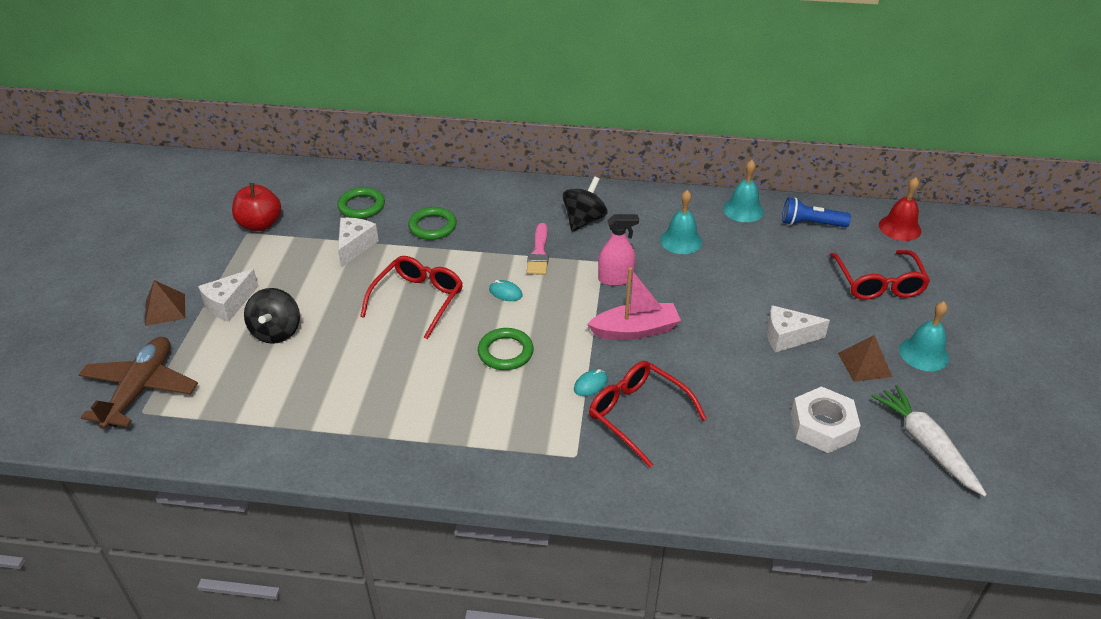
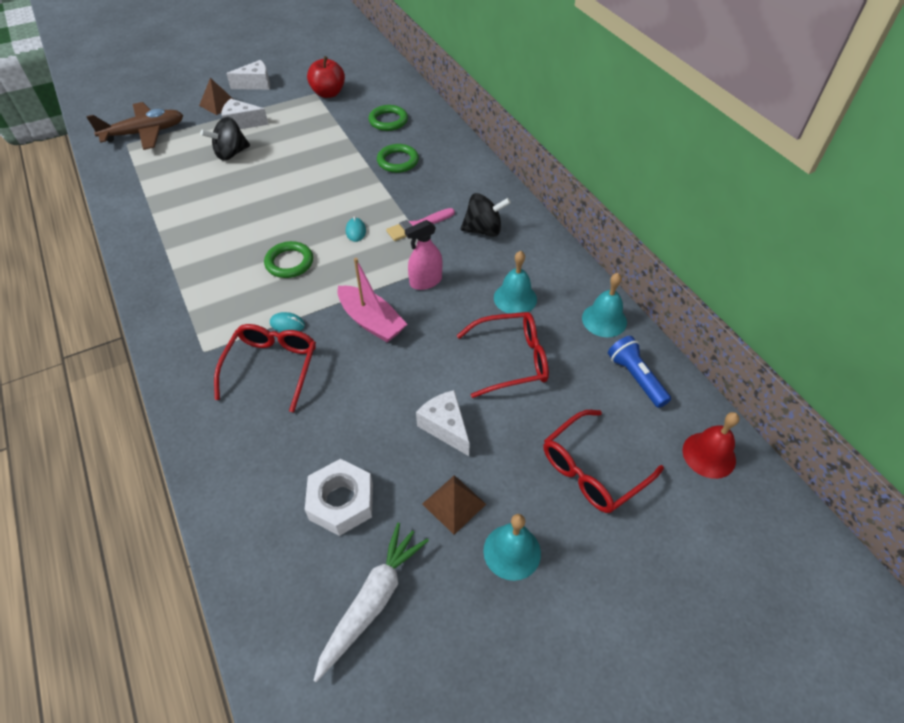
camera: 55 degrees right, 10 degrees up
(355, 246) = (342, 140): white cheese -> white cheese (256, 84)
(418, 300) = (311, 194): red glasses -> red glasses (512, 360)
(615, 279) = (426, 281): pink spray bottle -> pink spray bottle turned 105 degrees clockwise

